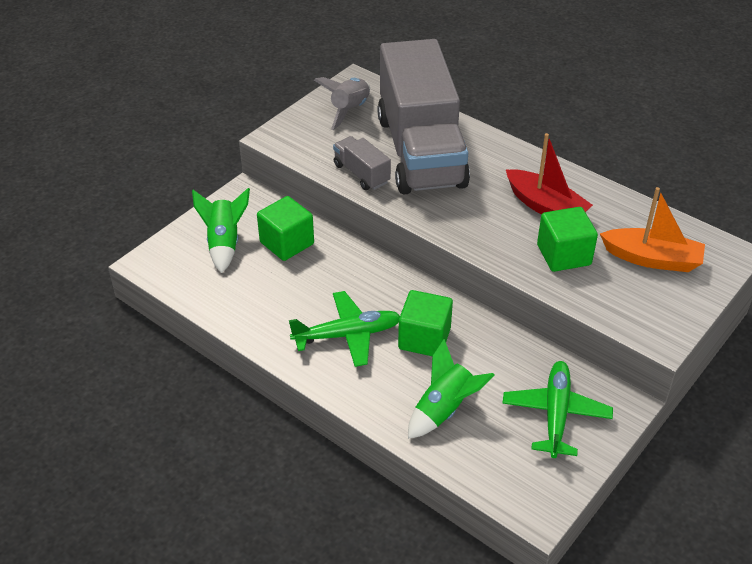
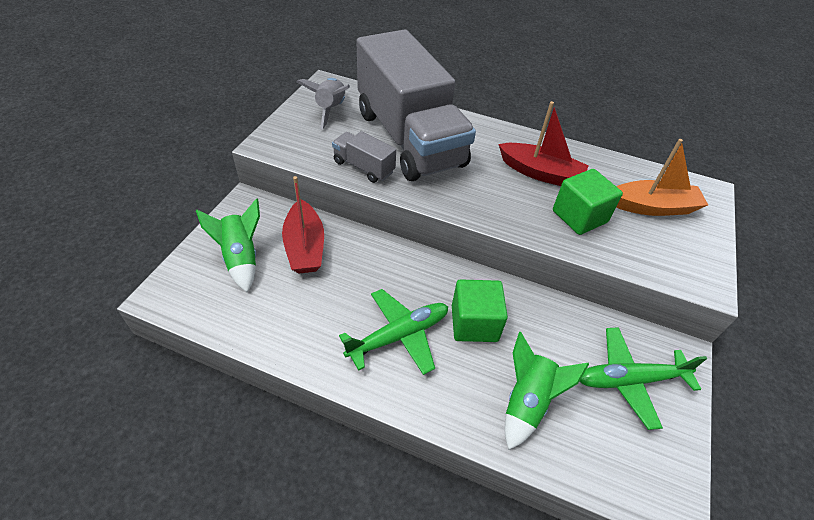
camera: 20 degrees left, 5 degrees up
(287, 243) = (305, 246): green cube -> red boat
(555, 414) = (630, 380): green plane -> green plane turned 90 degrees counterclockwise

